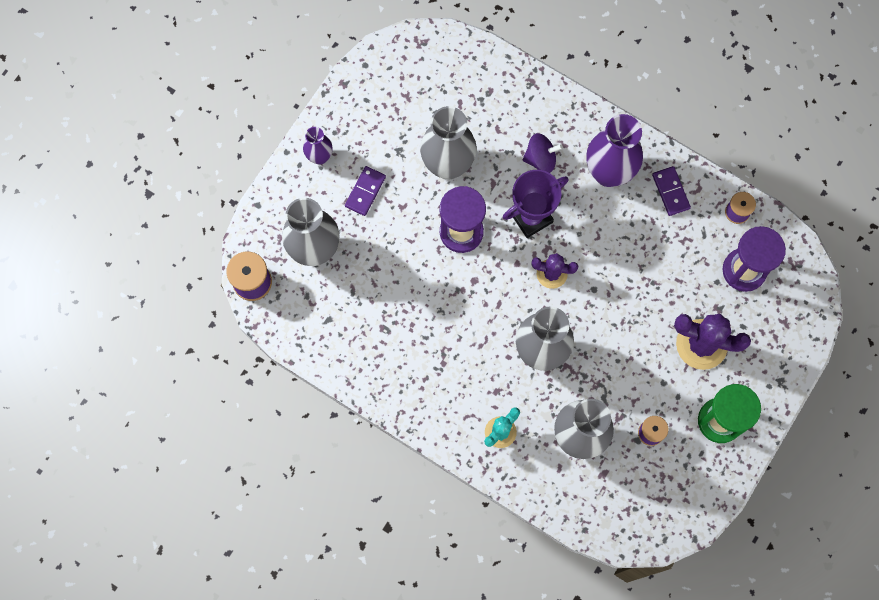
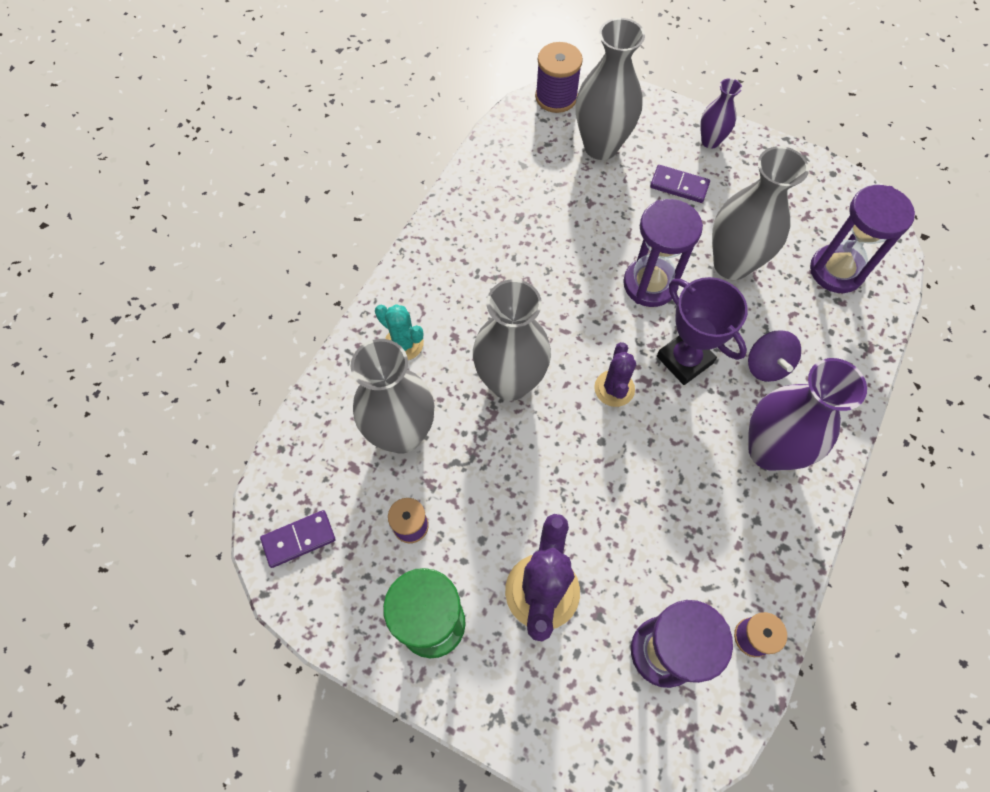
camera: 85 degrees right, 10 degrees down
(461, 87) = (836, 271): none -> purple hourglass
(670, 192) = (761, 536): purple domino -> purple domino (299, 539)

